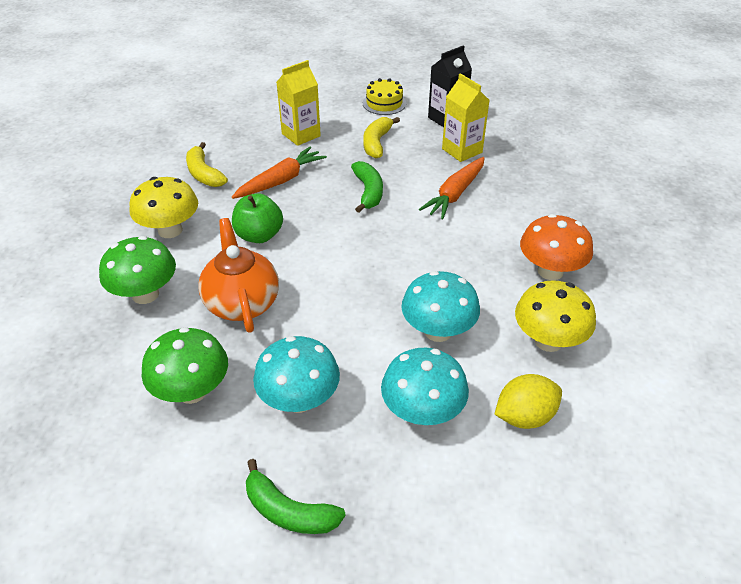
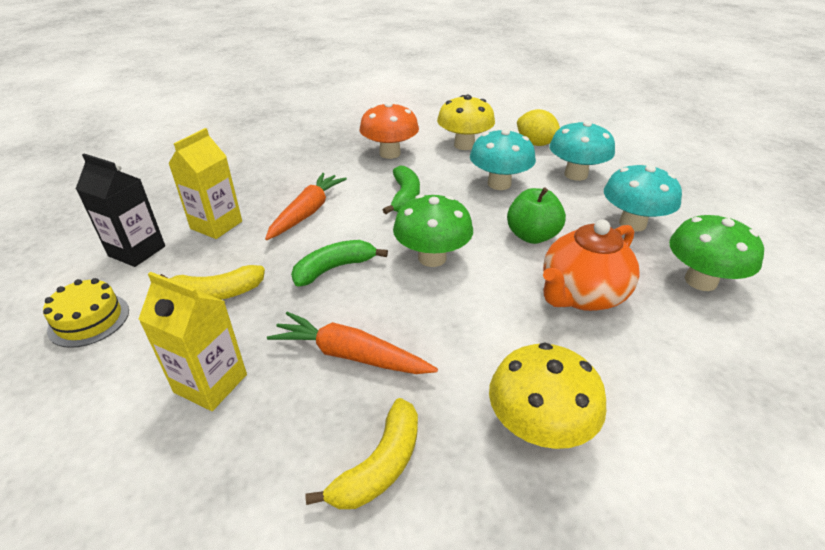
camera: 115 degrees left, 5 degrees down
(145, 294) = (656, 382): green mushroom -> green mushroom (432, 258)
(259, 235) = (475, 327): green apple -> green apple (532, 236)
(289, 511) = (706, 201): green banana -> green banana (405, 197)
(455, 194) = (307, 212): orange carrot -> orange carrot turned 75 degrees counterclockwise

